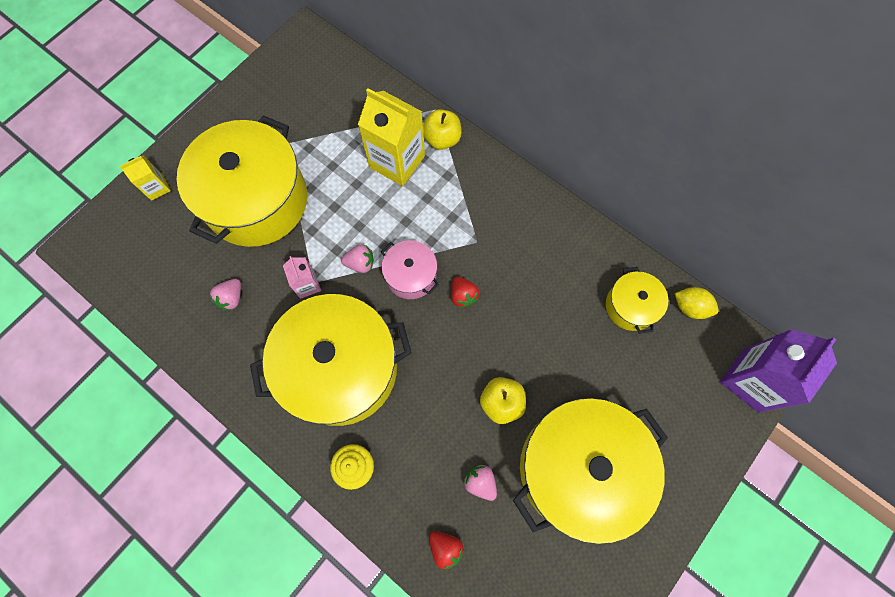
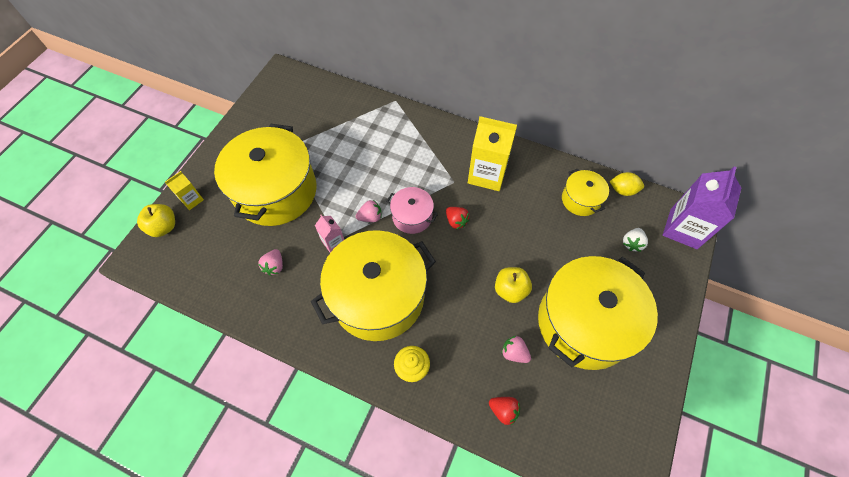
camera: 15 degrees left, 10 degrees down
(397, 161) = (377, 141): yellow carton -> yellow carton (487, 174)
(442, 139) = (405, 119): yellow apple -> yellow apple (164, 227)
(675, 382) = (632, 243): none -> white strawberry

